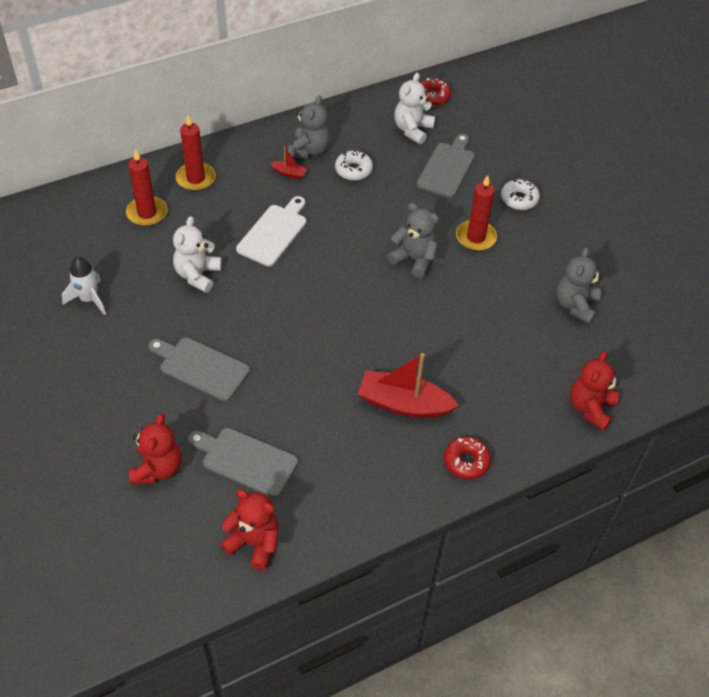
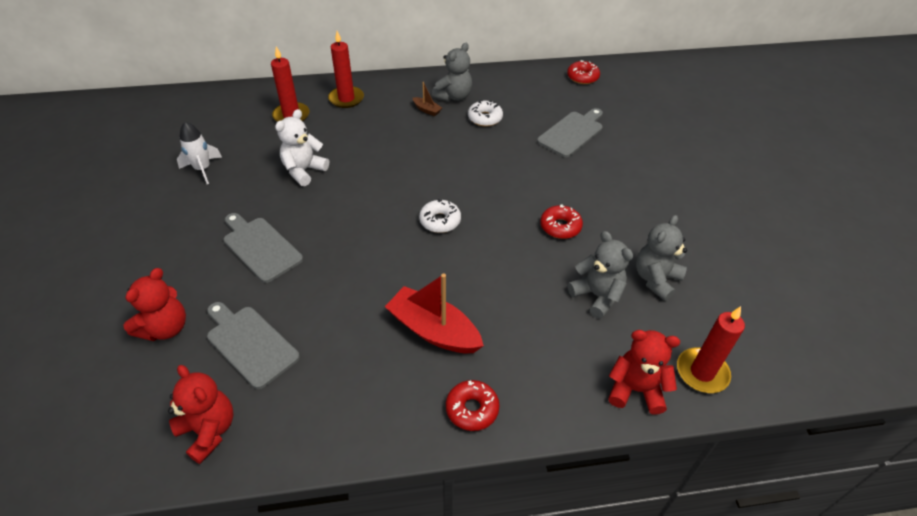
camera: 20 degrees right, 5 degrees down
(274, 233) = (389, 152): white cutting board -> none
(289, 173) = (427, 110): red boat -> brown boat
(412, 130) = (553, 98): white teddy bear -> none
(414, 260) = (506, 201): grey teddy bear -> grey teddy bear (597, 296)
(474, 274) = (560, 227): none -> red donut
(476, 237) = (575, 195): red candle -> red candle (702, 372)
(519, 199) = (632, 171): white donut -> white donut (440, 221)
(590, 408) = (635, 389): red teddy bear -> red teddy bear turned 60 degrees clockwise

